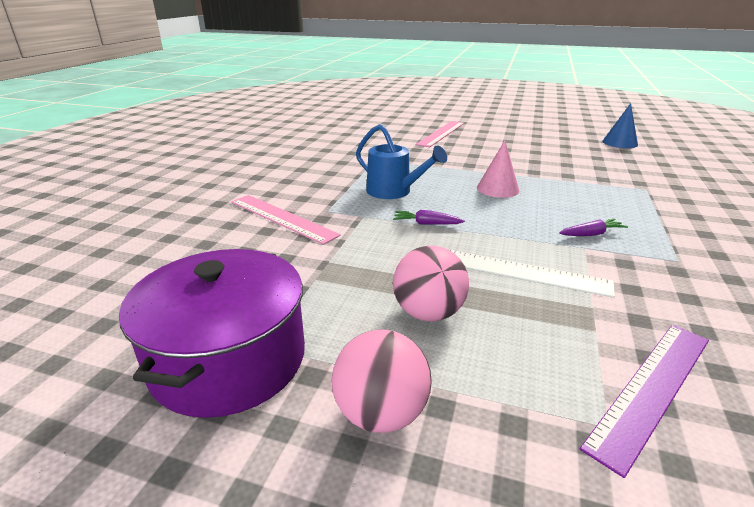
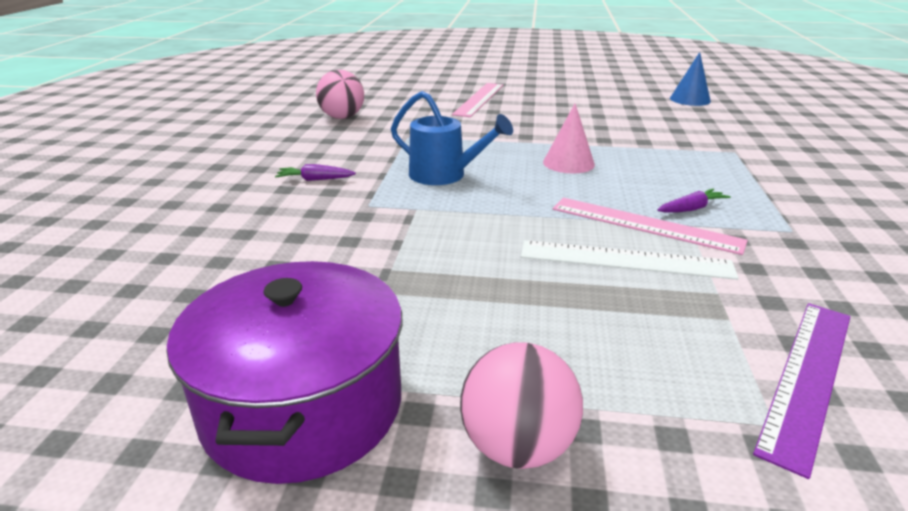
camera: 10 degrees left, 0 degrees up
(282, 218) = (312, 219): pink ruler -> pink ruler (645, 224)
(426, 224) = (497, 212): purple carrot -> purple carrot (315, 179)
(428, 313) = (534, 320): pink ball -> pink ball (342, 117)

